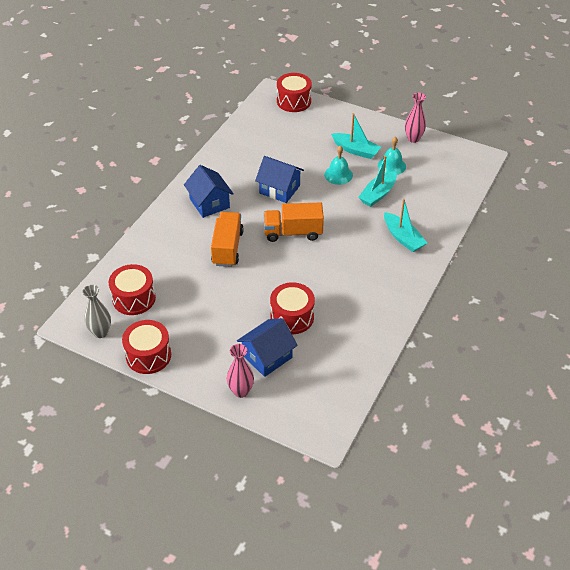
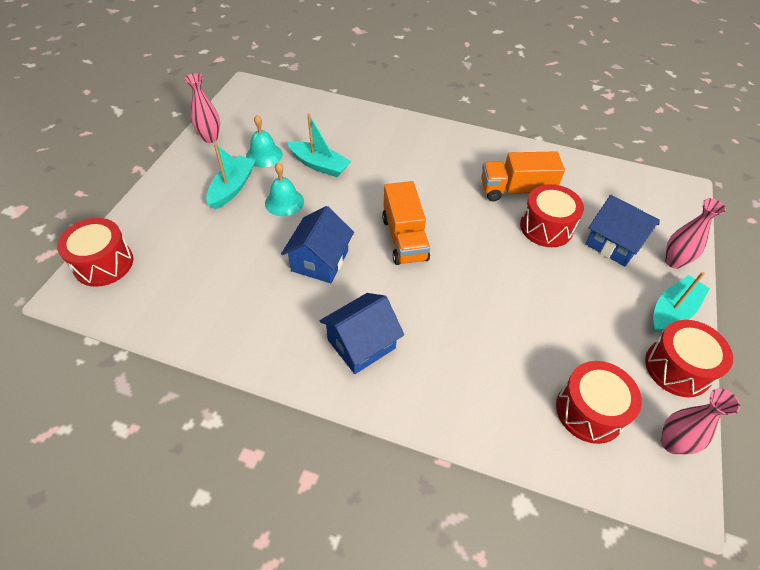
camera: 100 degrees left, 5 degrees up
(100, 332) = (672, 443): grey vase -> pink vase
(227, 248) = (452, 306): orange truck -> orange truck (516, 190)
(403, 238) = (391, 143): turquoise boat -> turquoise boat (672, 311)

